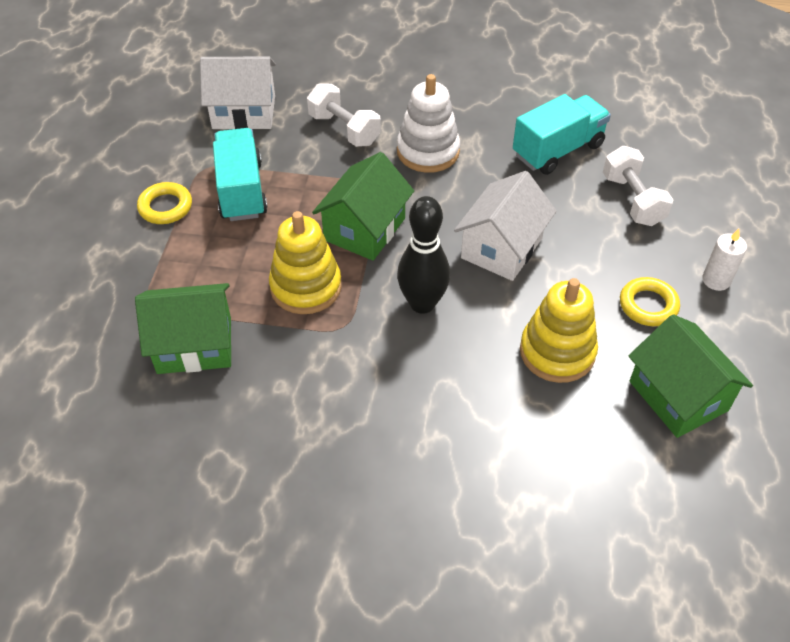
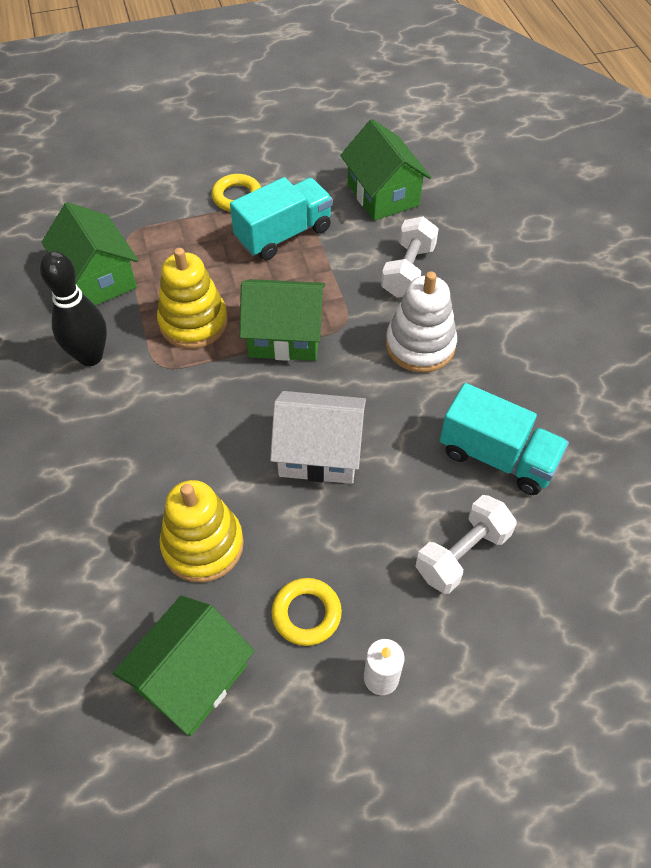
camera: 65 degrees right, 5 degrees up
(244, 112) = (383, 194): white house -> green house
(422, 303) = (214, 413): black bowling pin -> black bowling pin (90, 356)

